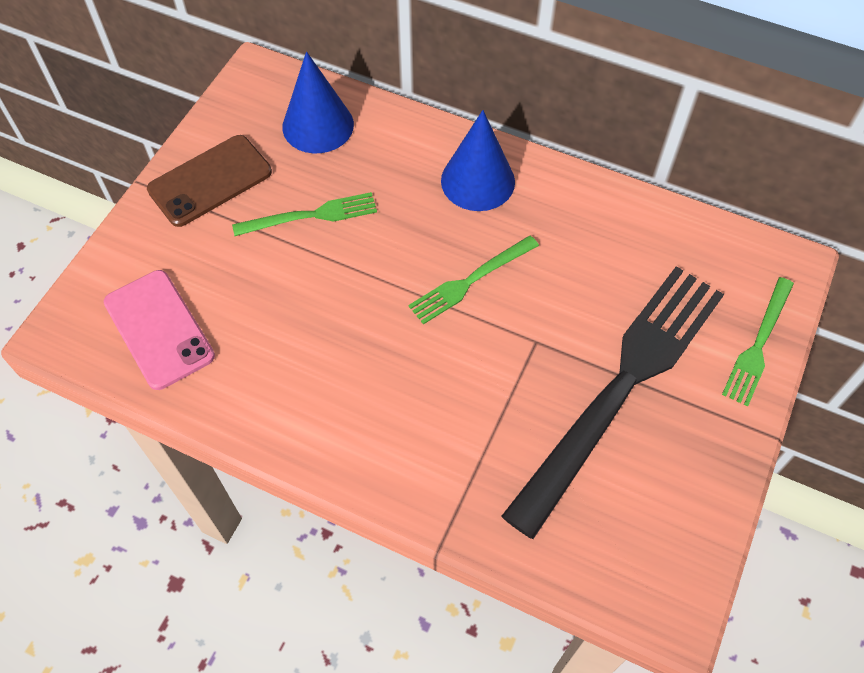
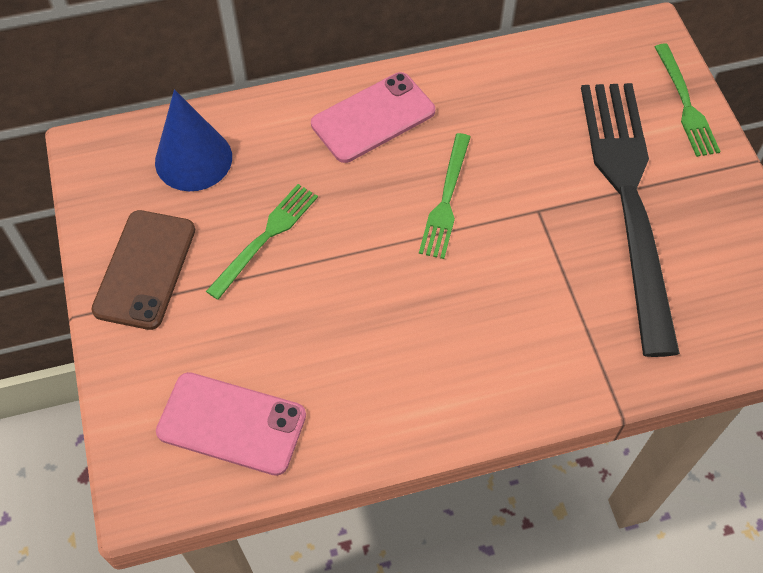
camera: 40 degrees left, 0 degrees up
(478, 181) = (373, 118): blue cone -> pink phone

